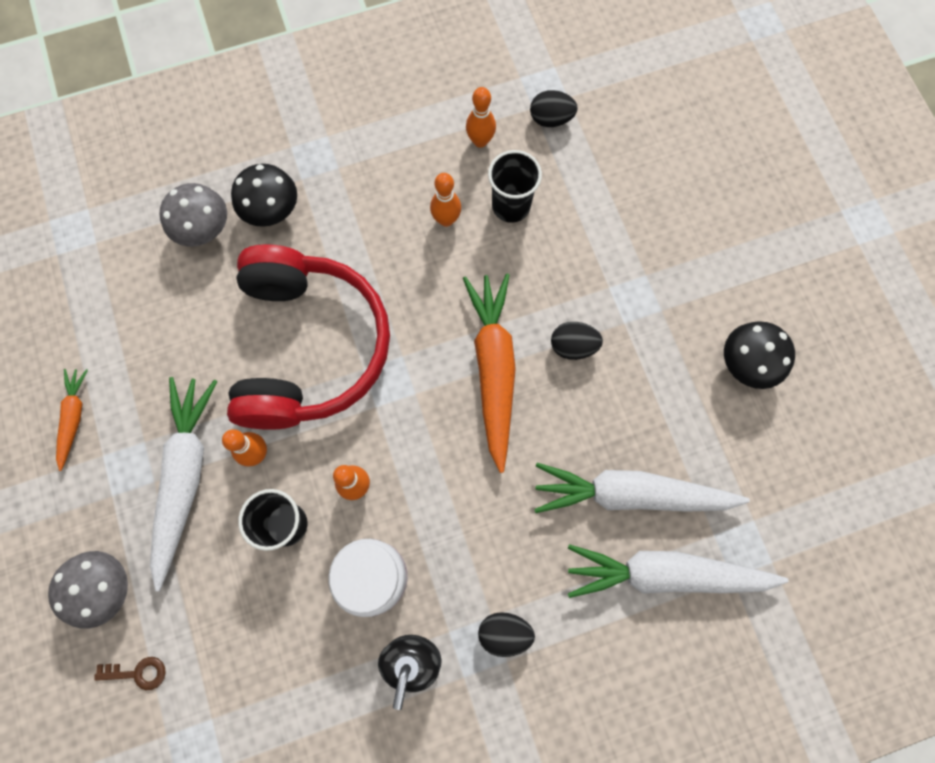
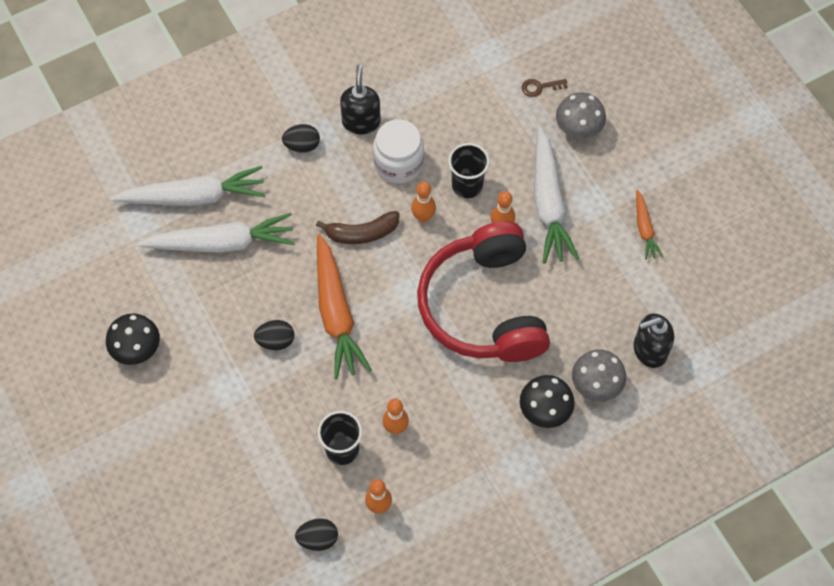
camera: 170 degrees right, 10 degrees down
(128, 260) = (649, 350): none -> black soap dispenser
(442, 476) = (362, 233): none -> brown banana

